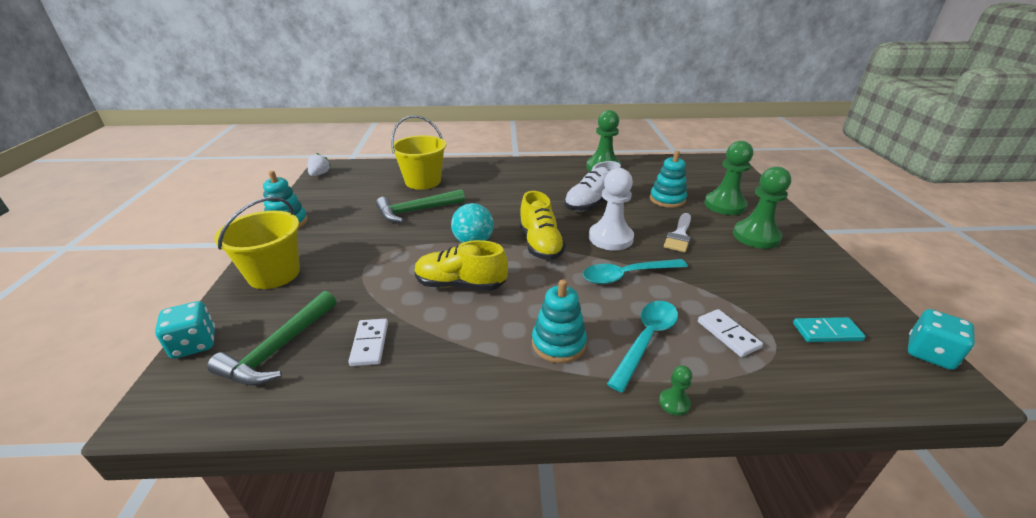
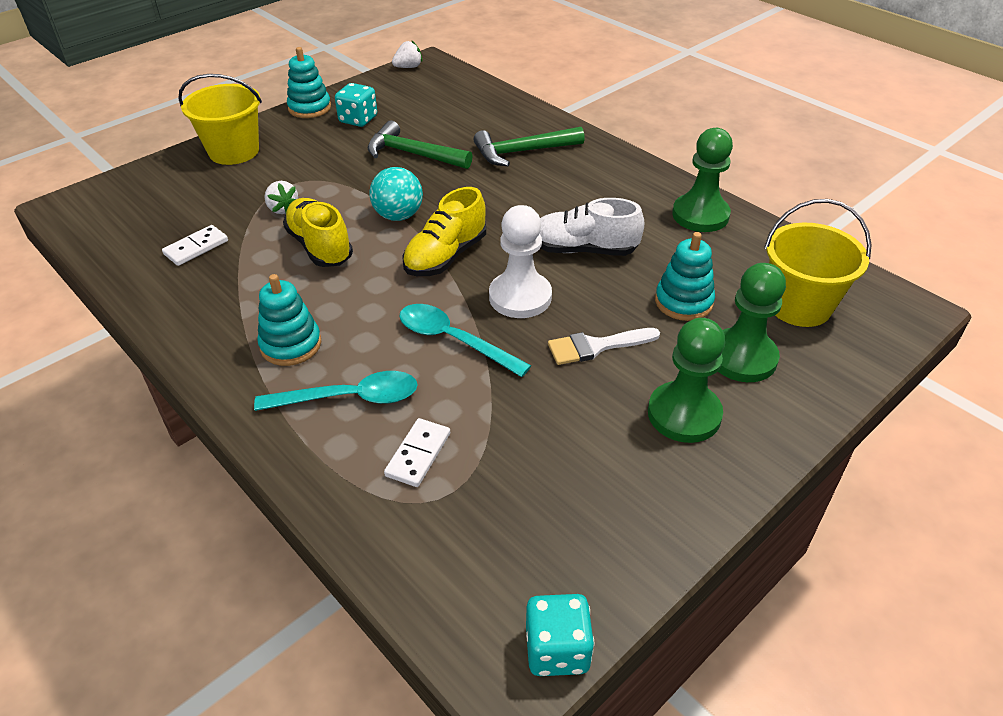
camera: 50 degrees right, 10 degrees up
(194, 344) = (127, 177): turquoise dice -> turquoise dice (358, 119)
(279, 349) = (154, 212): green hammer -> green hammer (523, 152)
(389, 282) = (283, 209): none -> white strawberry
(423, 181) = (476, 124): yellow bucket -> yellow bucket (799, 306)
(674, 403) = (272, 450): green pawn -> none
(827, 332) = (507, 538): turquoise domino -> none

